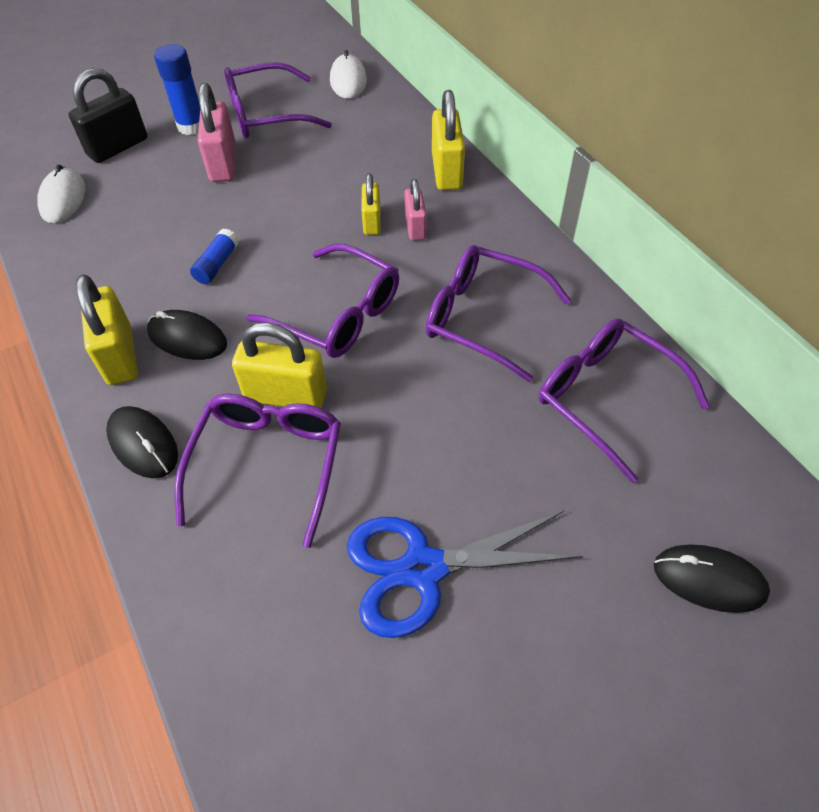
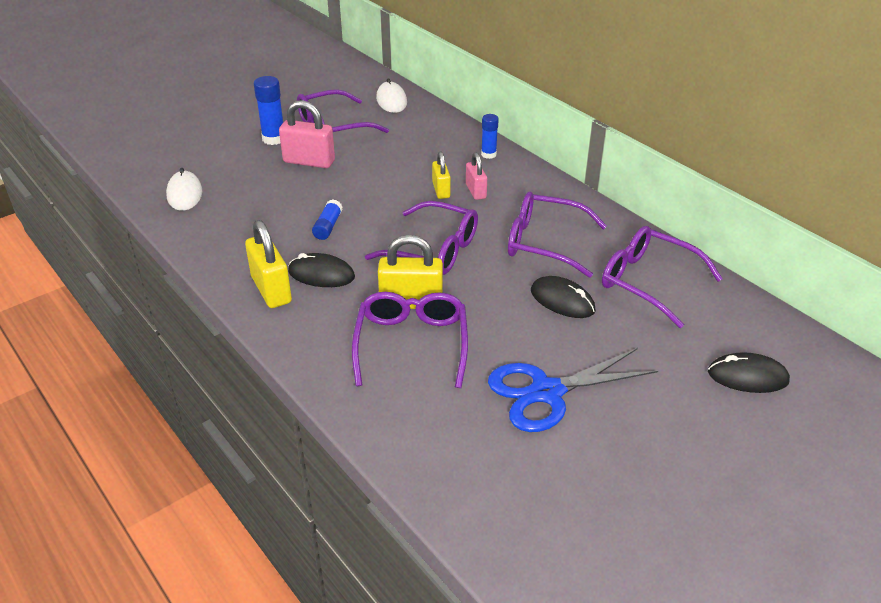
camera: 10 degrees left, 15 degrees down
(118, 147) = (217, 157): black padlock -> none
(143, 444) = (311, 342): black mouse -> black mouse (562, 300)
(223, 163) = (309, 161): pink padlock -> pink padlock turned 60 degrees counterclockwise
(446, 171) = (488, 154): yellow padlock -> blue glue stick

